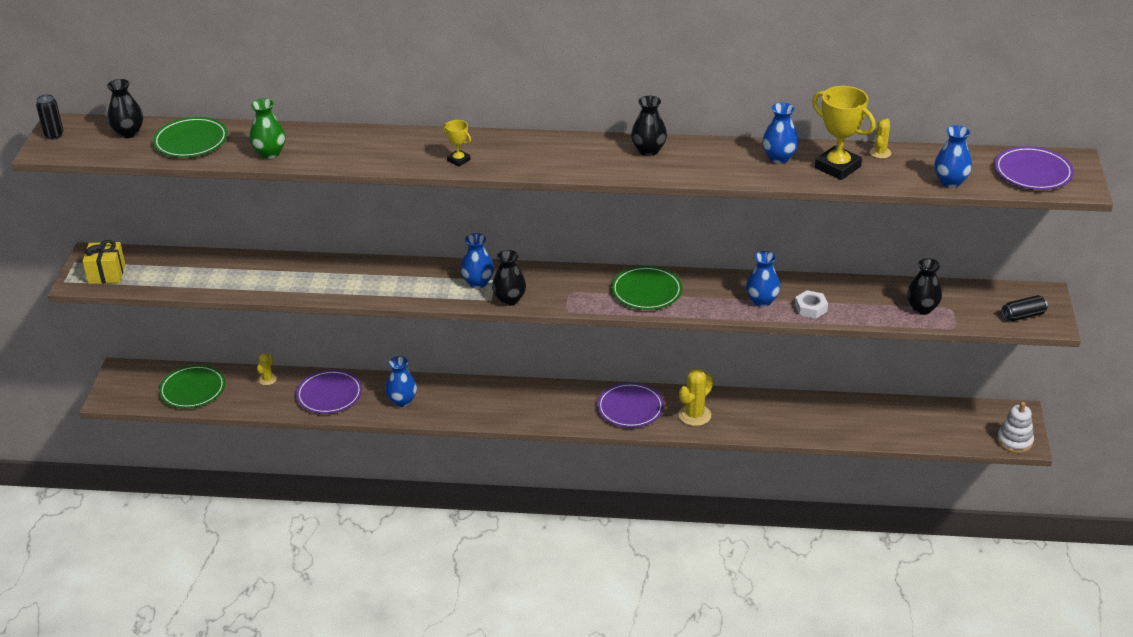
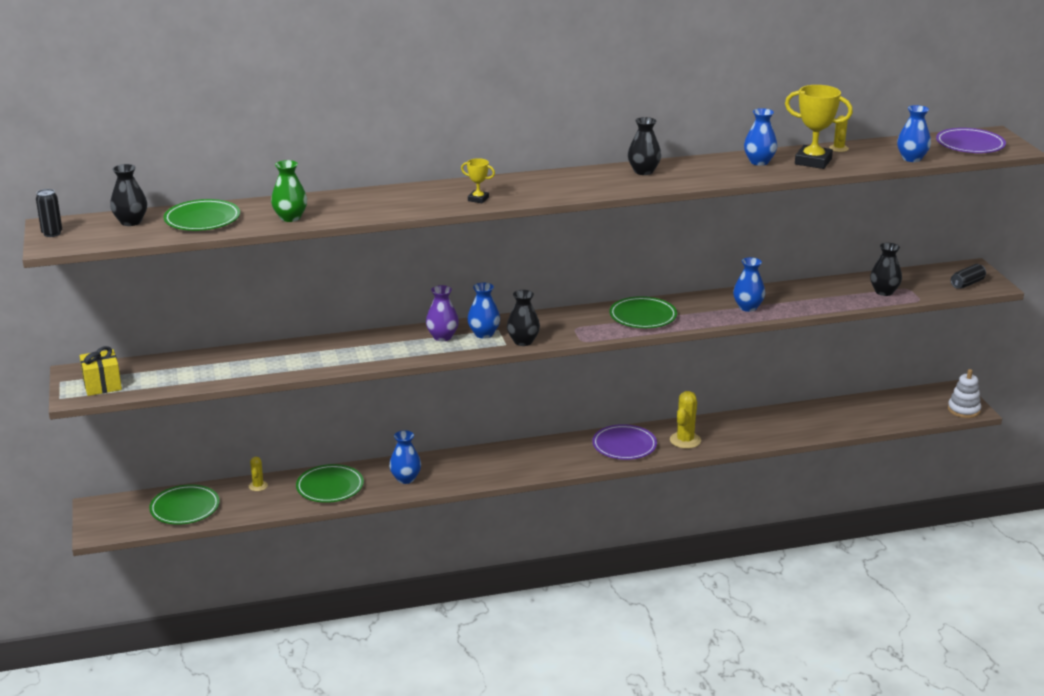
camera: 20 degrees left, 10 degrees down
(329, 395) = (330, 487): purple plate -> green plate
(437, 278) = (442, 337): none -> purple vase
(810, 308) = (793, 306): white nut -> none

